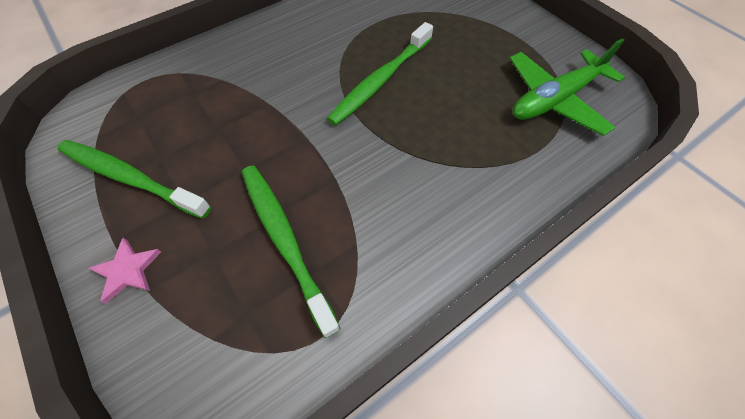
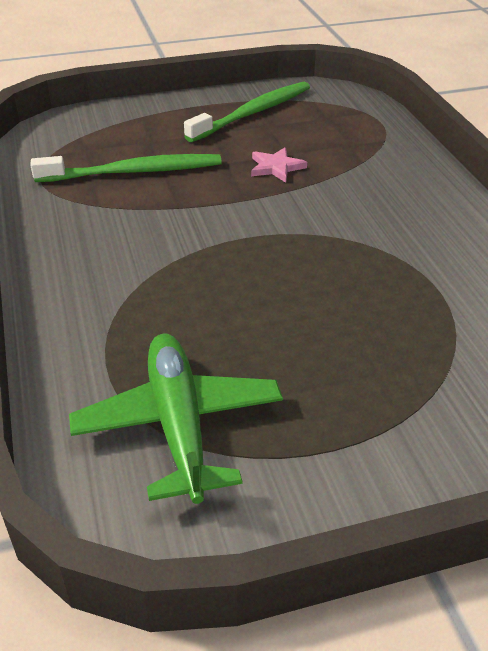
camera: 110 degrees right, 20 degrees down
(127, 270) = (163, 110): pink star -> pink star (276, 167)
(380, 81) = (307, 265): green toothbrush -> none

